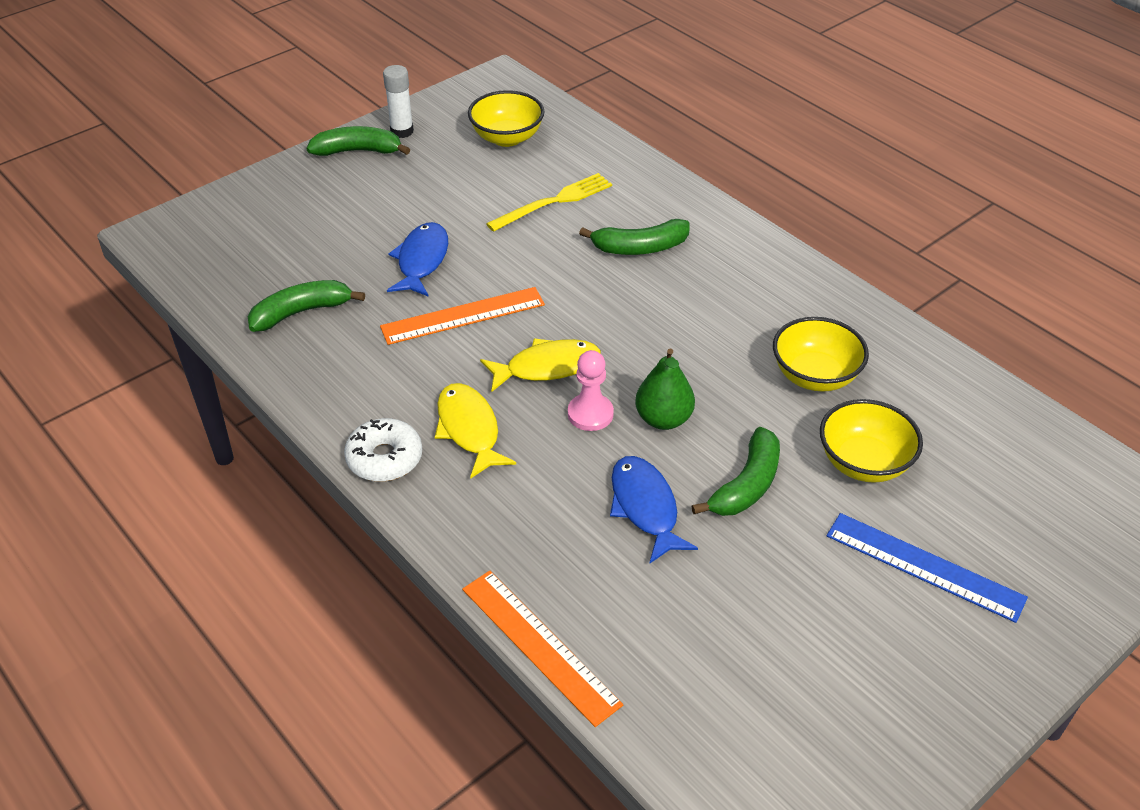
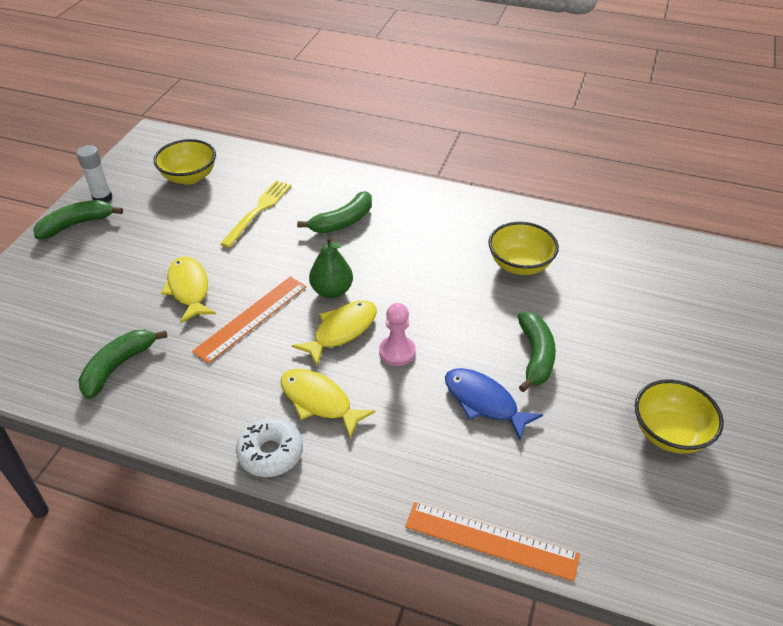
camera: 30 degrees left, 0 degrees up
(421, 260) = (189, 289): blue fish -> yellow fish
(663, 419) = (448, 334): green pear -> green pear (332, 291)
(864, 463) = (592, 309): yellow bowl -> yellow bowl (669, 433)
(924, 566) = (678, 361): blue ruler -> none

